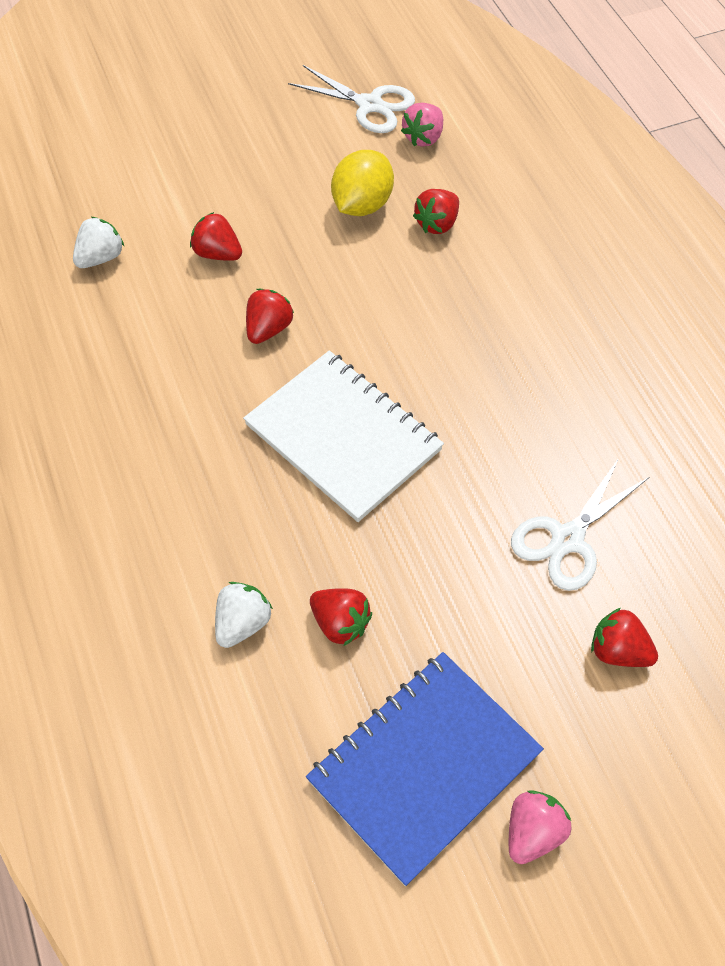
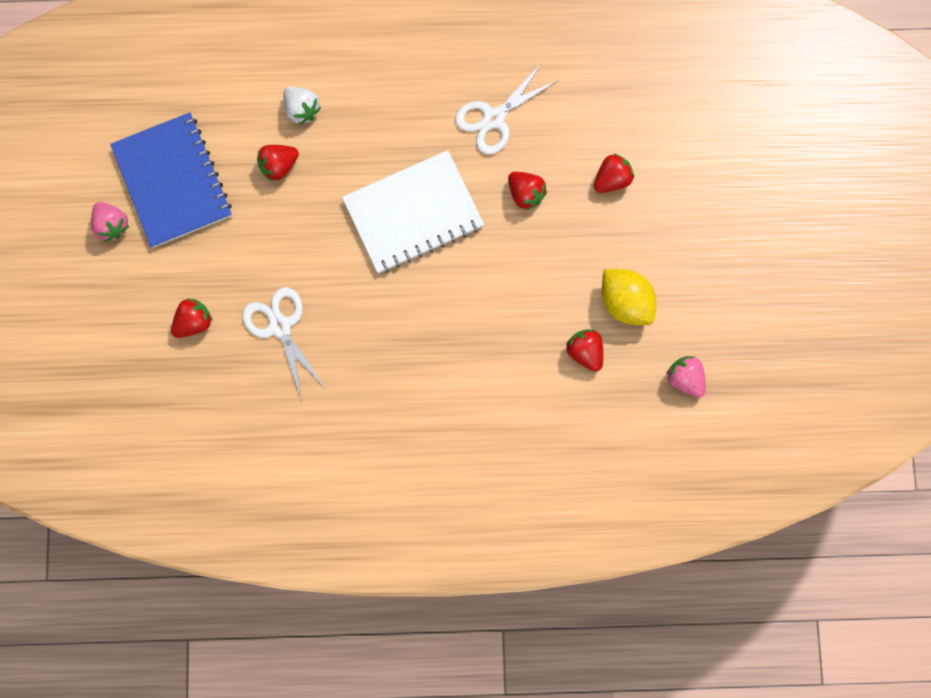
camera: 110 degrees right, 20 degrees up
(100, 258) = (637, 96): white strawberry -> none
(369, 105) = (739, 349): white scissors -> white scissors (494, 118)

